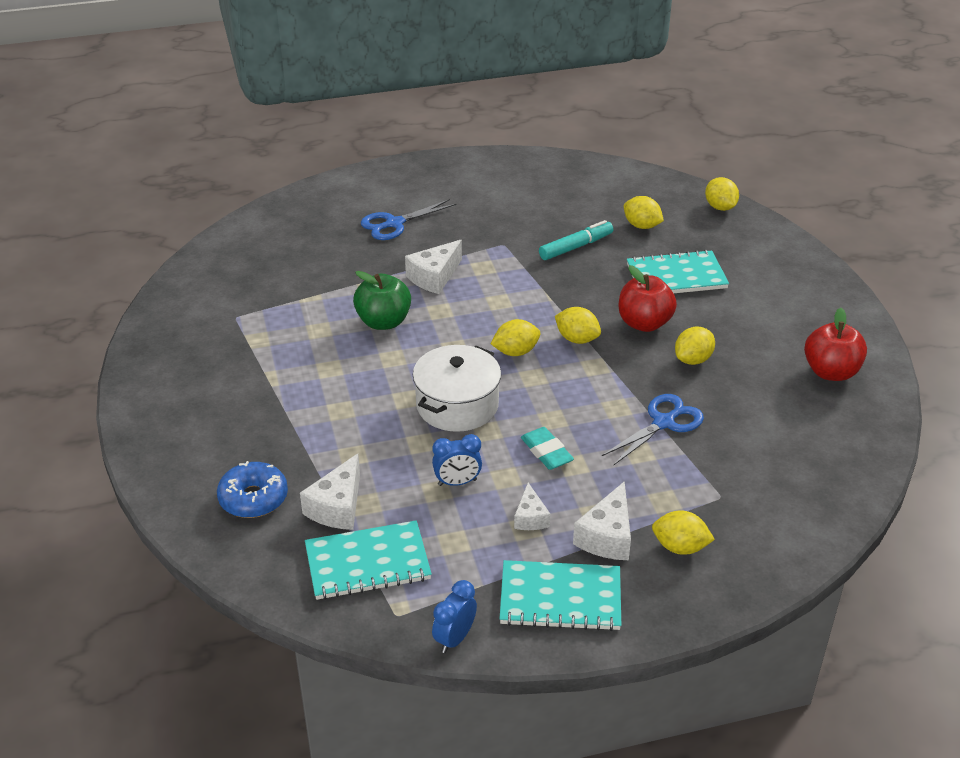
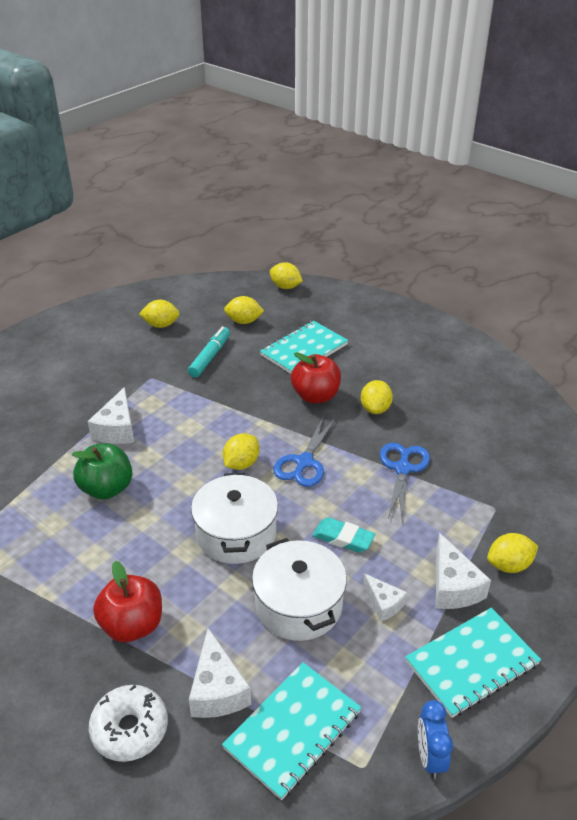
camera: 35 degrees left, 0 degrees up
(253, 498) = (130, 729): blue donut -> white donut
(394, 223) = (41, 397): blue scissors -> blue scissors (304, 462)
(457, 482) = (299, 605): blue clock -> white pot
(577, 339) = (278, 431): yellow lemon -> yellow lemon (161, 325)
(830, 372) = (470, 377): red apple -> red apple (132, 625)

